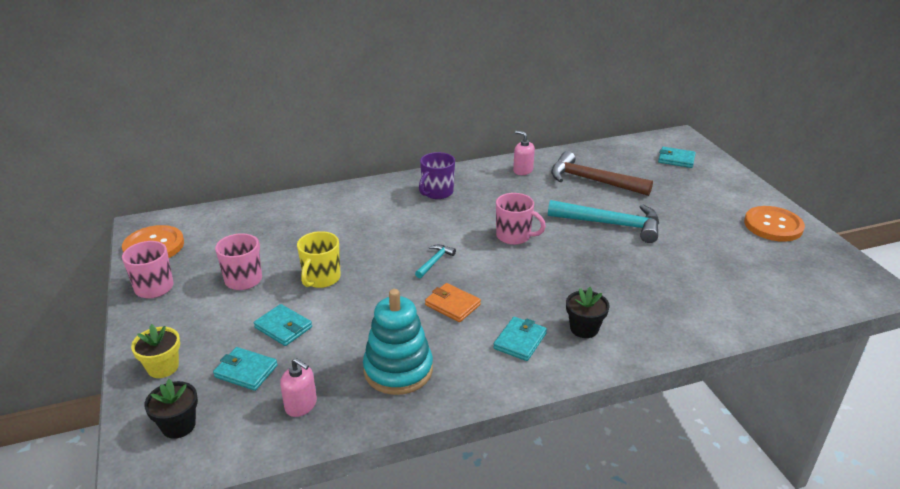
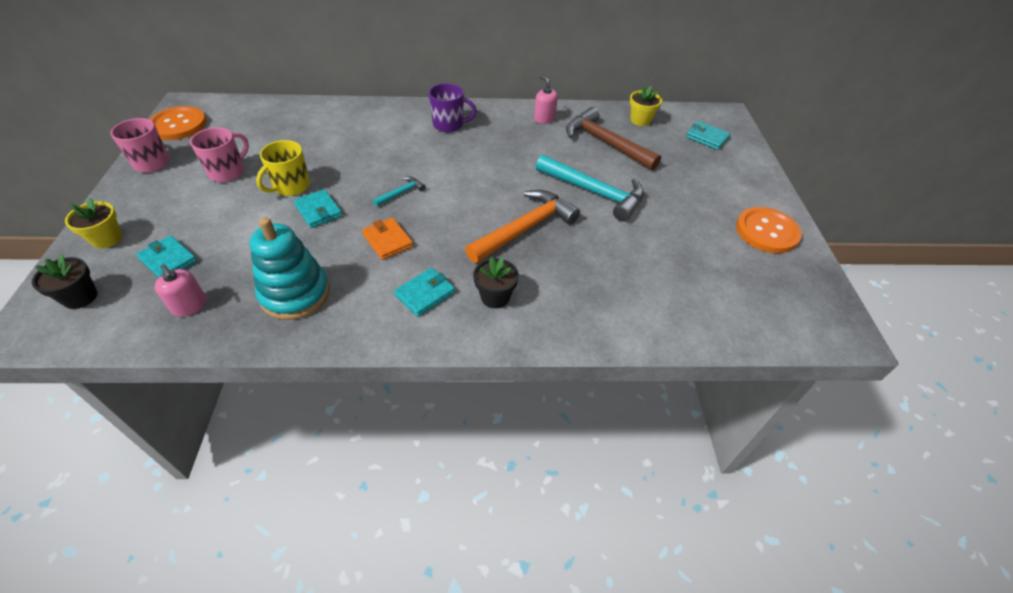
camera: 15 degrees right, 15 degrees up
(283, 327) = (227, 226): turquoise wallet -> turquoise wallet (318, 211)
(437, 192) = (449, 125): purple mug -> purple mug turned 135 degrees counterclockwise
(514, 236) = (491, 184): pink mug -> none
(571, 267) = (525, 228): none -> orange hammer
(610, 155) = (640, 120): none -> yellow flower pot

